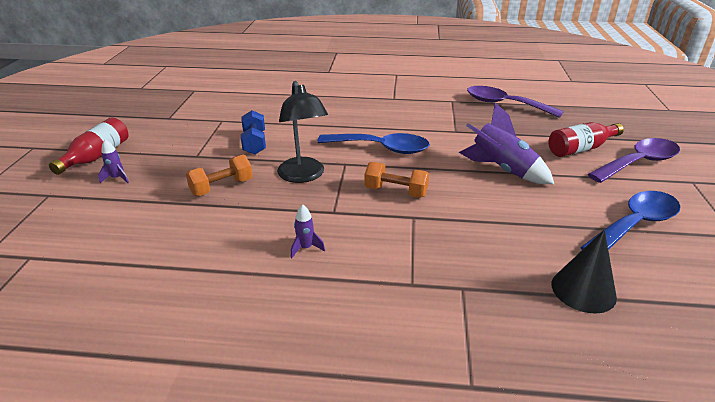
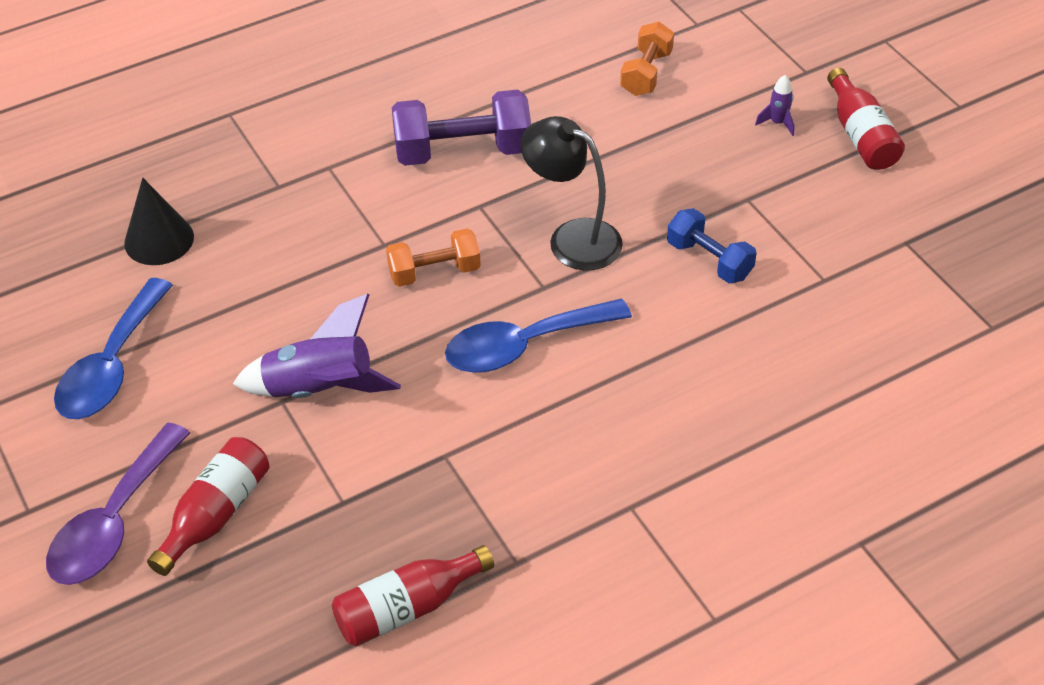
camera: 145 degrees right, 15 degrees up
(222, 187) = (644, 173): orange dumbbell -> orange dumbbell (646, 73)
(305, 248) = (462, 151): purple rocket -> purple dumbbell
(504, 104) = (407, 608): purple spoon -> red bottle

